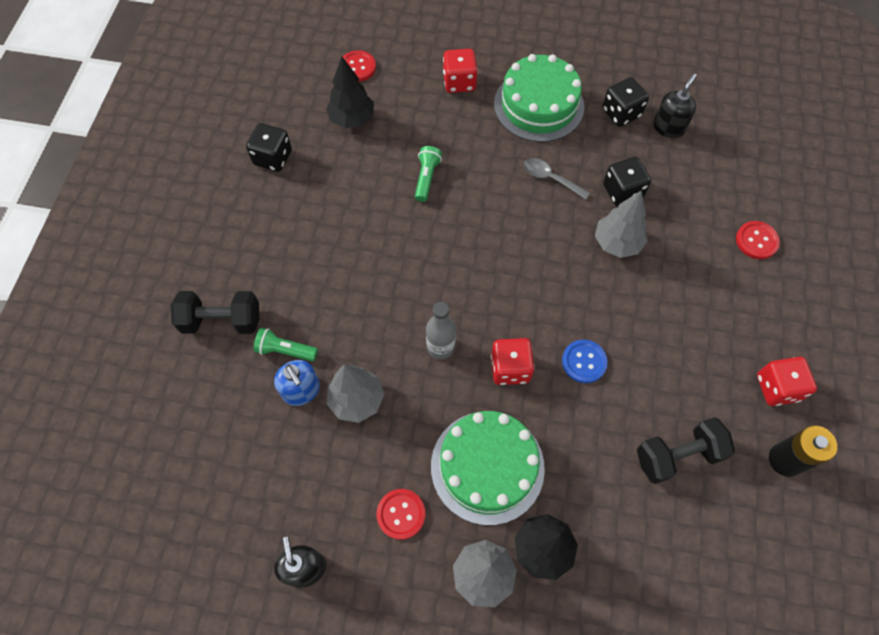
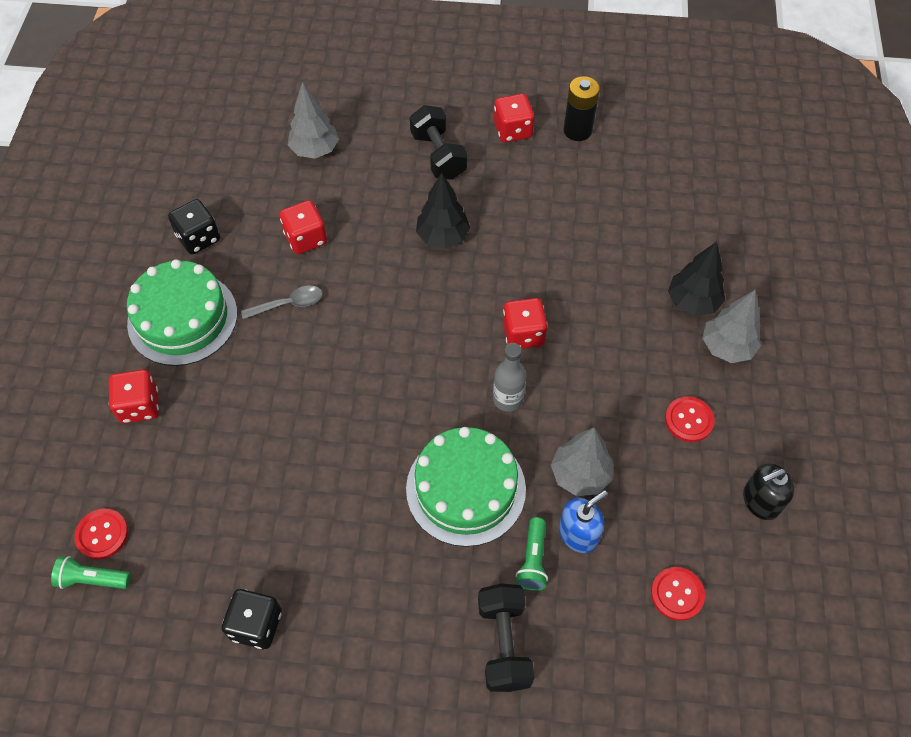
camera: 95 degrees left, 5 degrees down
(352, 119) = (194, 530): black tree -> black tree (442, 237)
(426, 178) = (289, 431): green flashlight -> green flashlight (92, 579)
(487, 466) = (627, 349): green cake -> green cake (465, 489)
(550, 178) = (289, 304): grey spoon -> grey spoon turned 135 degrees counterclockwise
(584, 362) = (507, 272): blue button -> none
(617, 243) = (370, 244): grey tree -> grey tree (315, 150)
(622, 191) = (306, 238): black dice -> red dice
(668, 127) = (221, 196): black soap dispenser -> none
(677, 455) = (588, 202): black dumbbell -> black dumbbell (438, 155)
(756, 241) = (362, 133): red button -> red button (677, 594)

